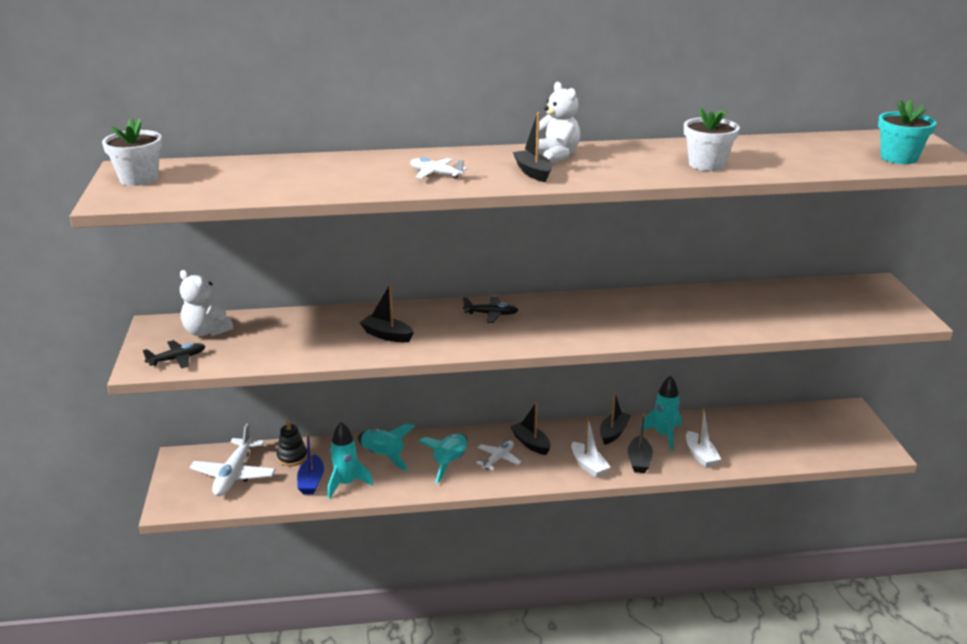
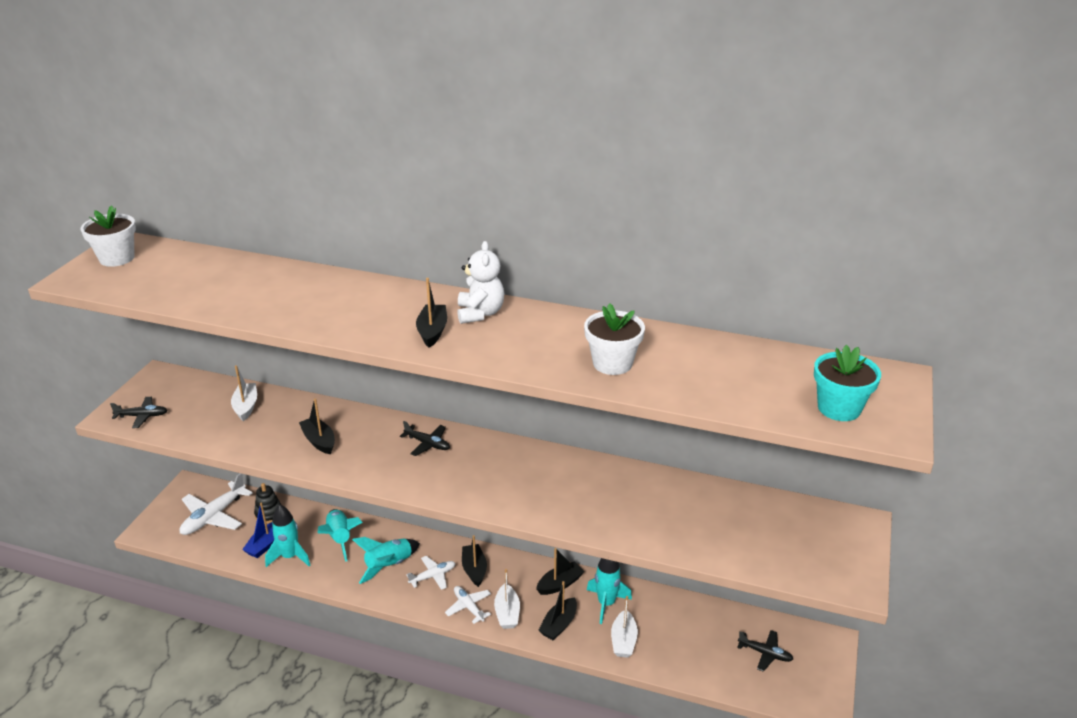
camera: 25 degrees right, 5 degrees up
(206, 332) = (187, 393): white teddy bear -> none
(282, 328) = (246, 406): none -> white boat
(435, 174) = (346, 311): white plane -> white plane (468, 607)
(812, 431) = (765, 653): none -> black plane

